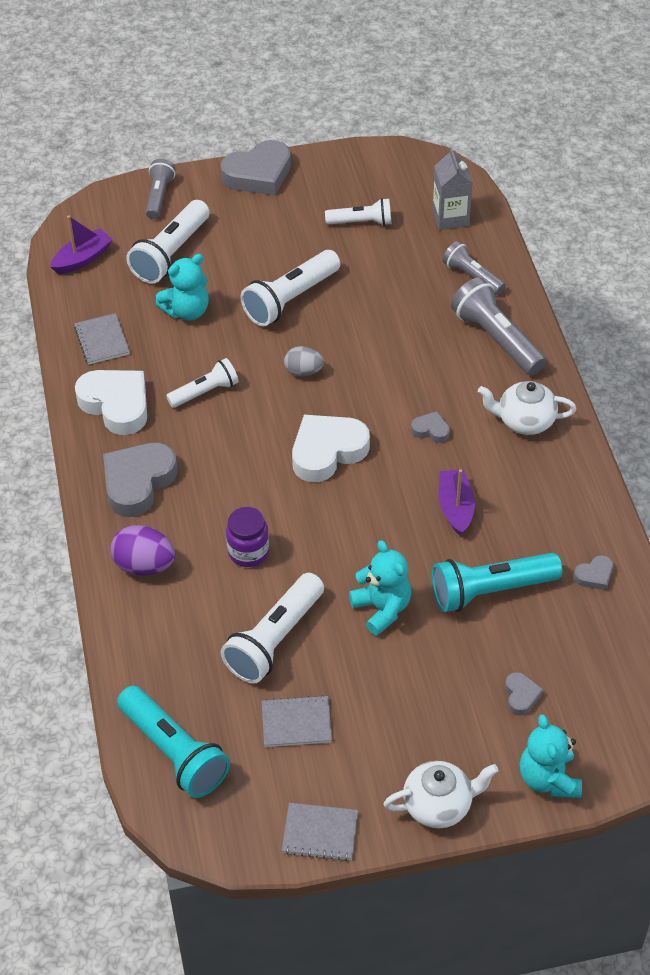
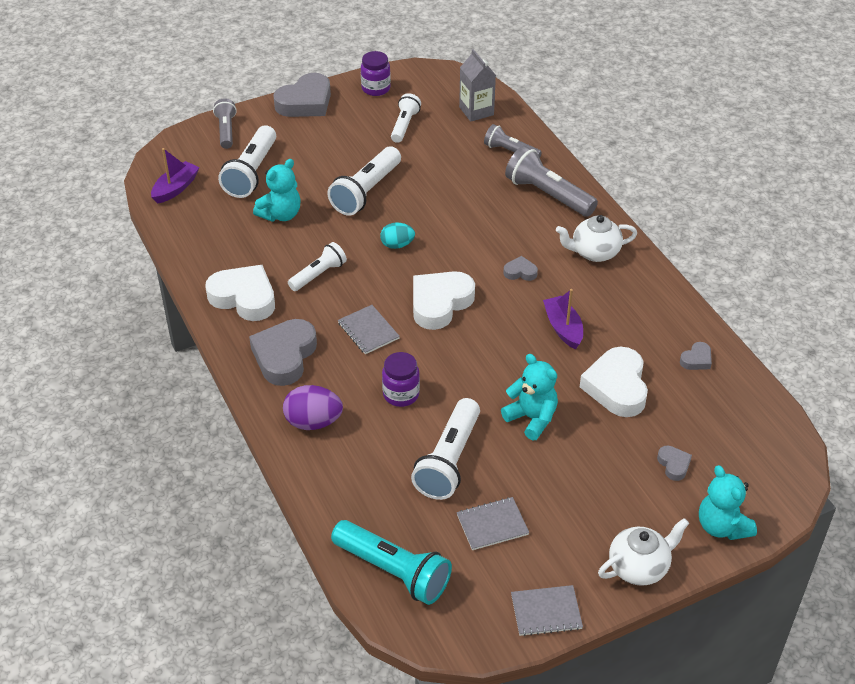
camera: 15 degrees left, 5 degrees down
(102, 340) = (214, 249): grey notebook -> grey notebook (368, 331)
(303, 371) = (397, 245): grey egg -> turquoise egg
(344, 169) = (376, 88): none -> purple jar
(361, 222) = (404, 125): white flashlight -> white flashlight turned 60 degrees counterclockwise
(490, 590) = (617, 387): turquoise flashlight -> white heart

